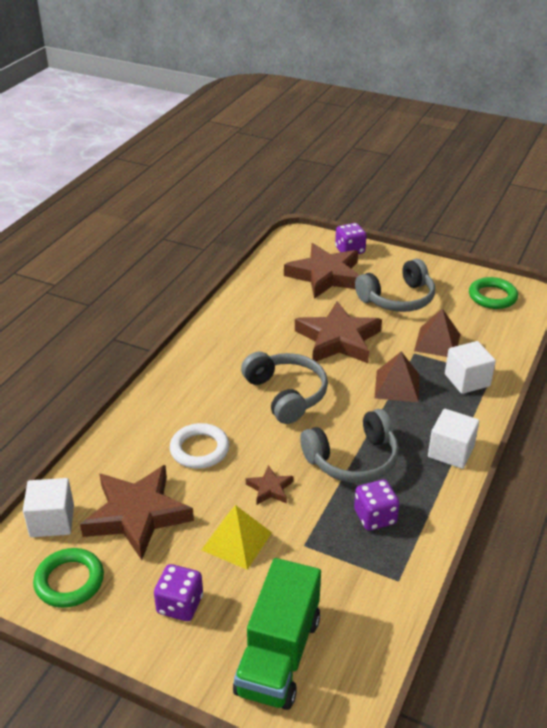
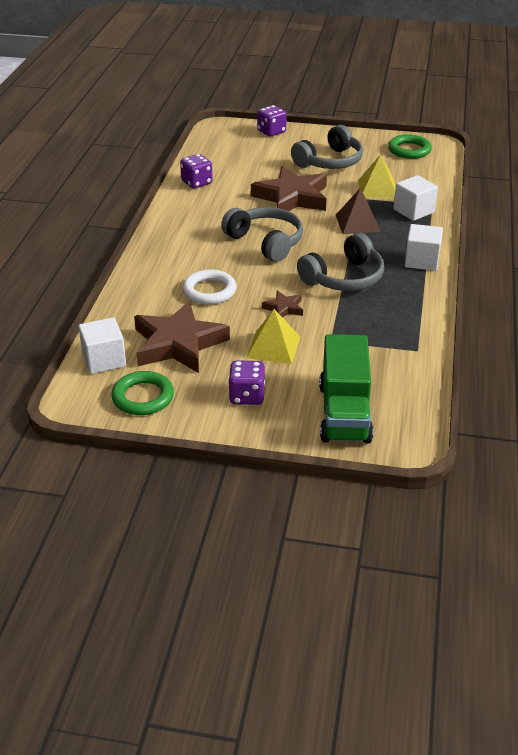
camera: 15 degrees left, 0 degrees up
(325, 276) = (258, 153): brown star -> none
(375, 517) = (380, 313): purple dice -> purple dice (196, 182)
(437, 342) = (377, 188): brown pyramid -> yellow pyramid

